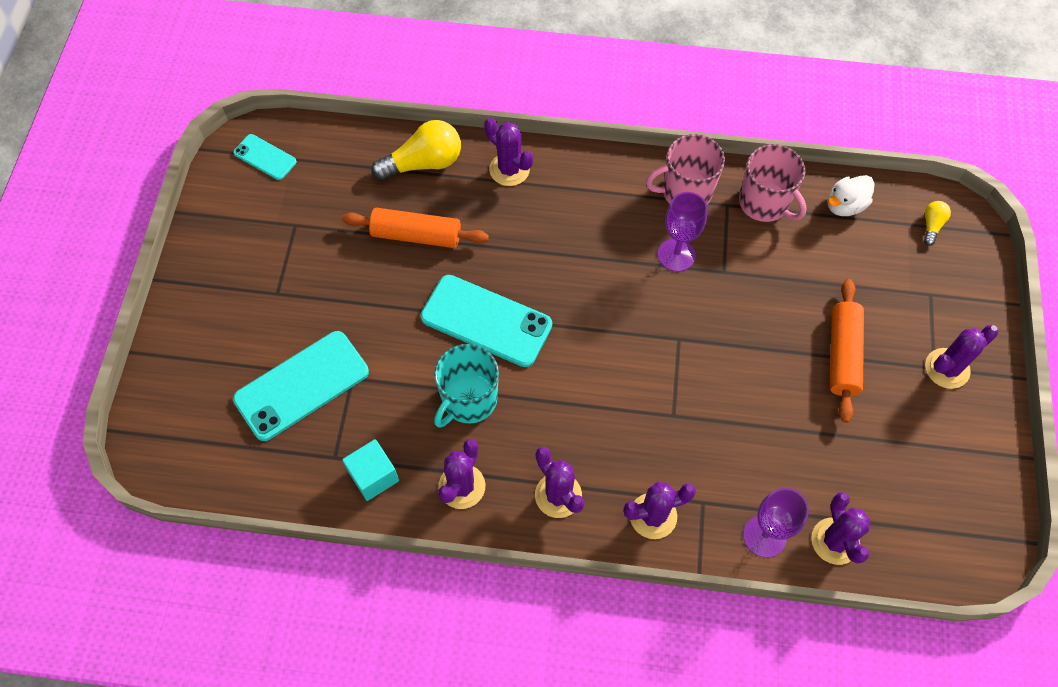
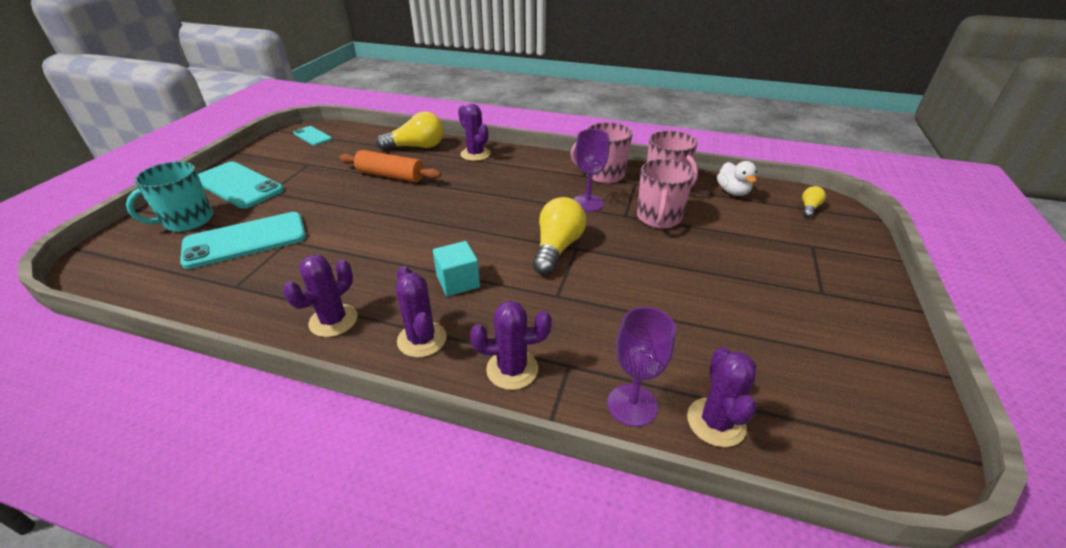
camera: 10 degrees right, 25 degrees down
(373, 476) = (259, 303): turquoise cube -> turquoise cube (458, 281)
(468, 400) = (376, 264): turquoise mug -> turquoise mug (187, 221)
(486, 321) = (417, 221): turquoise phone -> turquoise phone (238, 185)
(657, 342) = (557, 248): none -> yellow light bulb
(762, 271) = (658, 218): none -> pink mug
(842, 355) = (729, 274): orange rolling pin -> none
(844, 205) = (732, 192): white duck -> white duck turned 75 degrees counterclockwise
(947, 368) = (836, 294): purple cactus -> none

